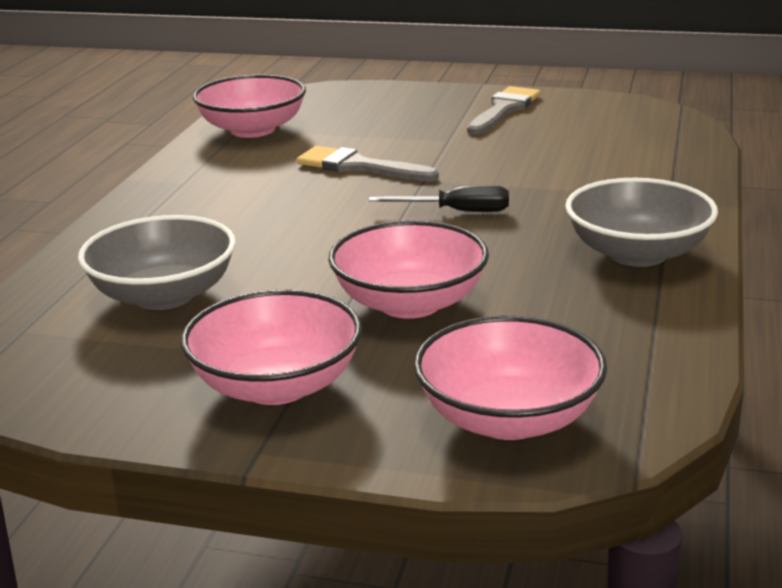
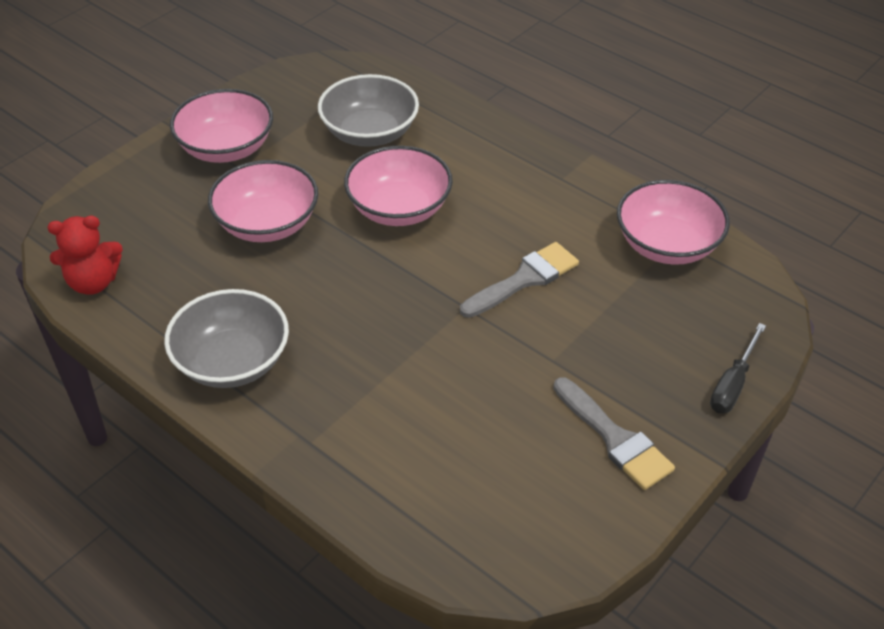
camera: 115 degrees right, 20 degrees up
(457, 212) = (386, 299): black screwdriver -> black screwdriver (732, 384)
(508, 418) = (115, 214): pink bowl -> pink bowl (399, 208)
(648, 378) = (93, 282): none -> red teddy bear

